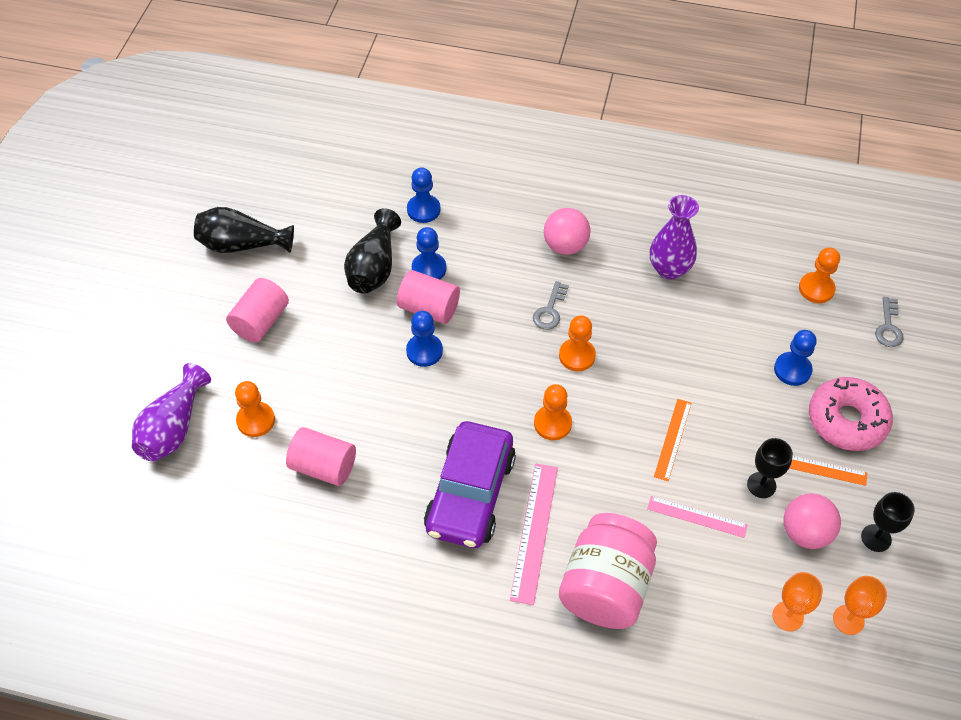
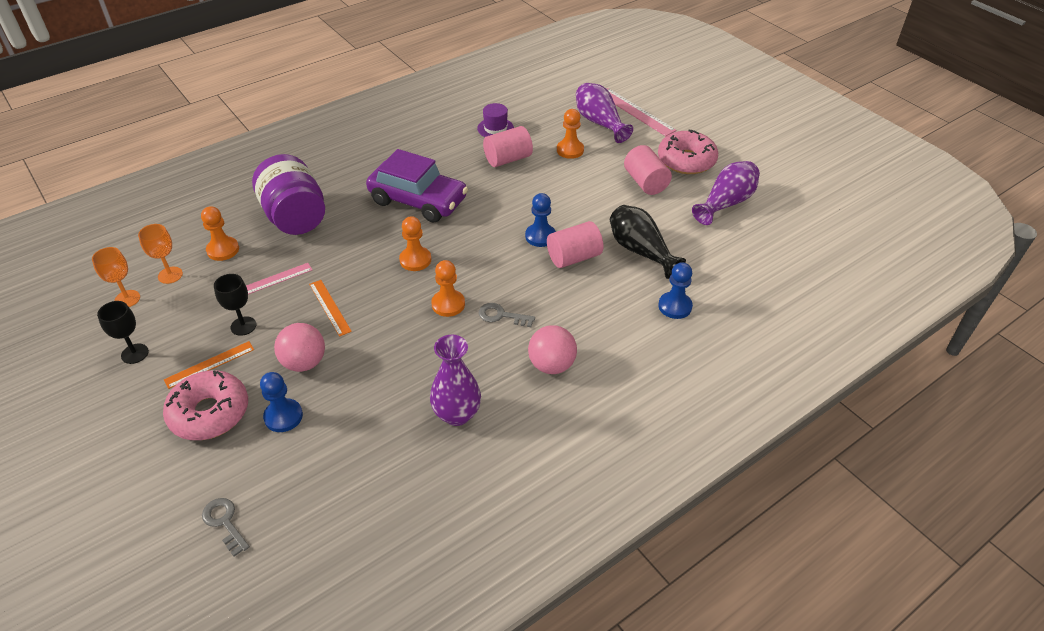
camera: 130 degrees right, 10 degrees down
(190, 310) = (686, 160): none -> pink donut
(242, 245) = (726, 203): black vase -> purple vase
(272, 524) = (495, 128): none -> purple hat
(429, 269) = (610, 277): blue pawn -> none
(470, 493) = (418, 200): purple car -> purple car turned 150 degrees clockwise
(534, 532) = (362, 210): pink ruler -> pink ruler (635, 111)
(550, 310) = (502, 316): grey key -> grey key turned 45 degrees counterclockwise
(605, 586) = (295, 217): pink jar -> purple jar
(805, 532) = (190, 322): pink ball -> pink ball (304, 362)
(816, 289) = (319, 503): orange pawn -> orange pawn (223, 250)

